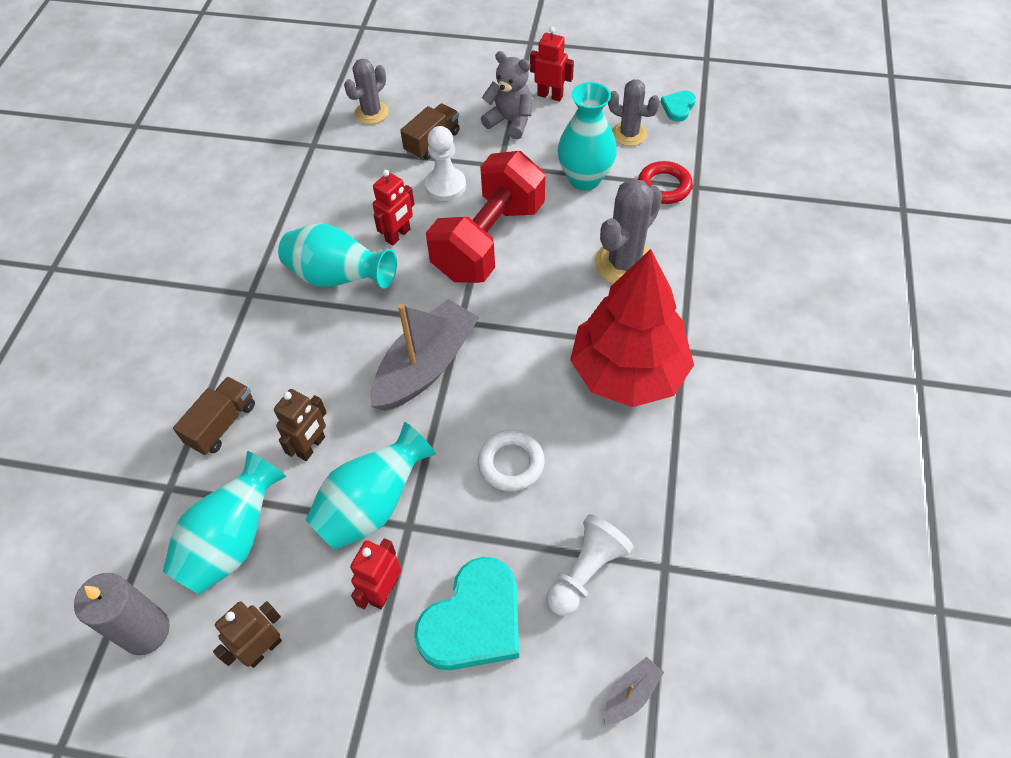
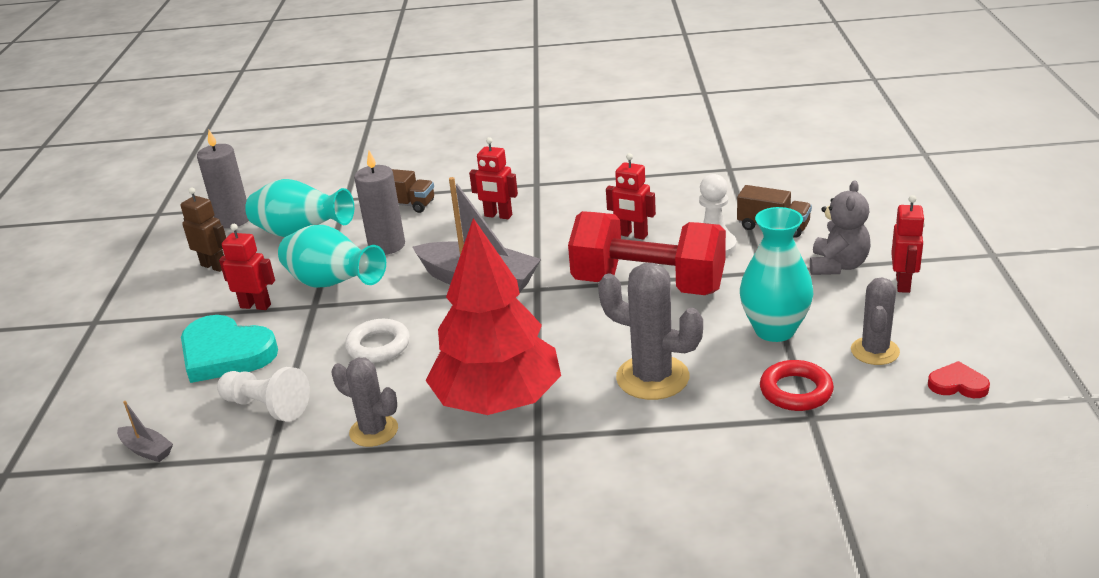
camera: 80 degrees right, 25 degrees down
(301, 336) = (498, 216): none -> red robot
(311, 446) = (387, 245): brown robot -> grey candle
(339, 278) = (568, 218): turquoise vase -> none
(371, 113) = (794, 186): grey cactus -> grey cactus (374, 431)
(678, 107) = (957, 384): turquoise heart -> red heart

